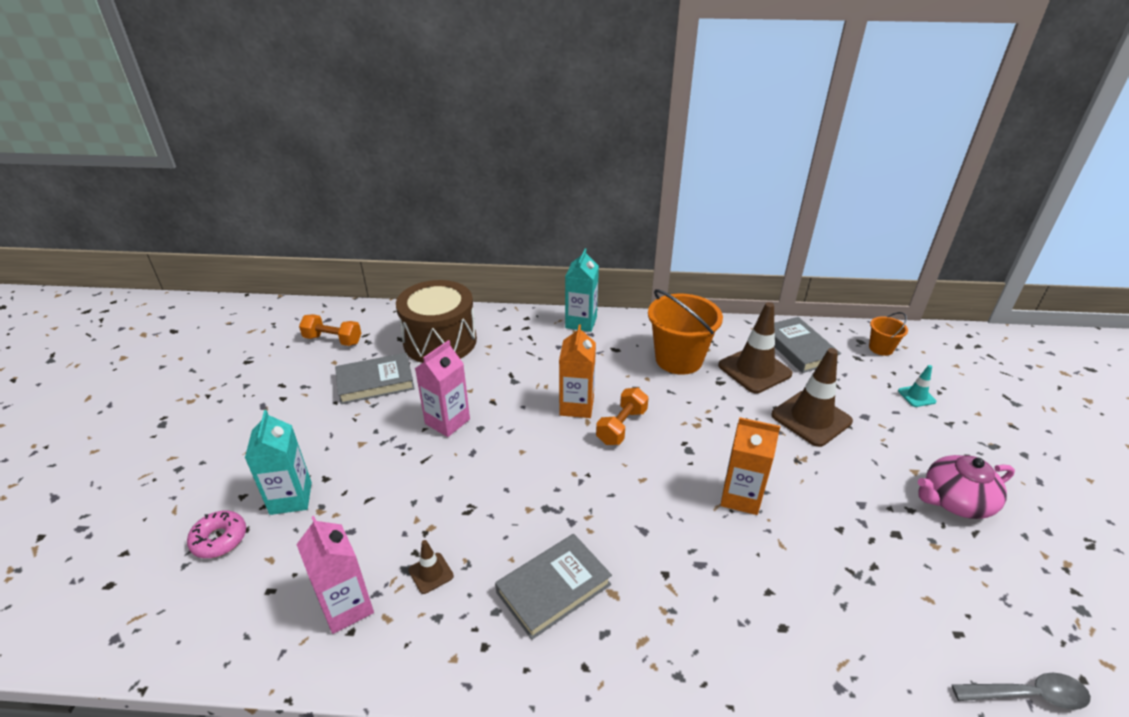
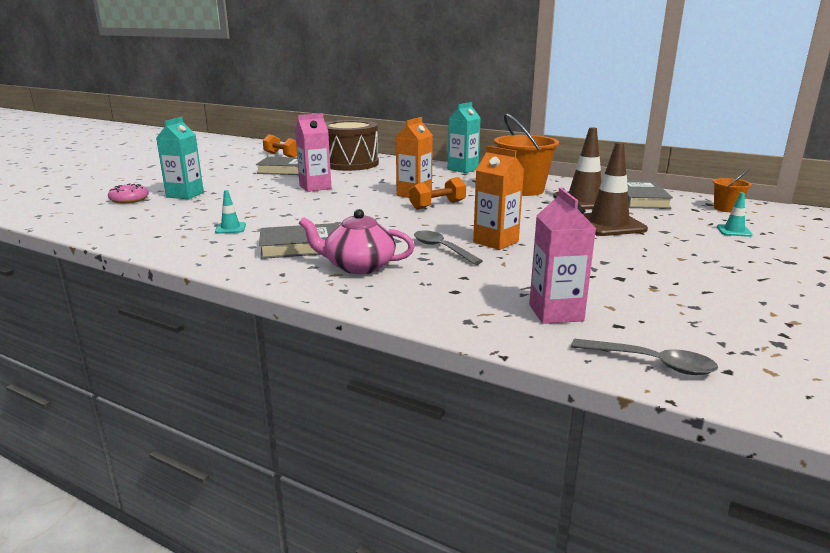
camera: 25 degrees right, 15 degrees down
(346, 607) = (166, 229): pink carton -> pink carton (556, 313)
(431, 573) = (230, 228): brown traffic cone -> turquoise traffic cone
(702, 534) = (442, 249): none -> grey spoon
(955, 501) = (705, 276): pink teapot -> pink teapot (358, 266)

